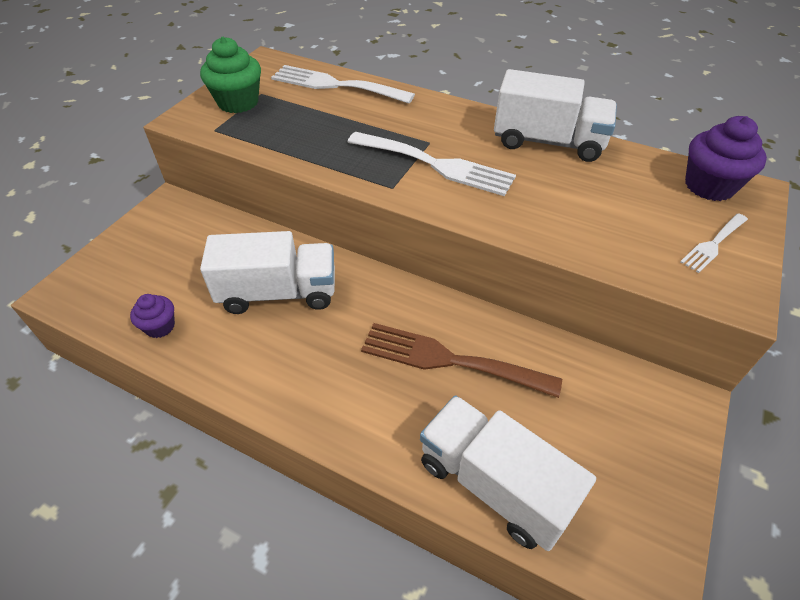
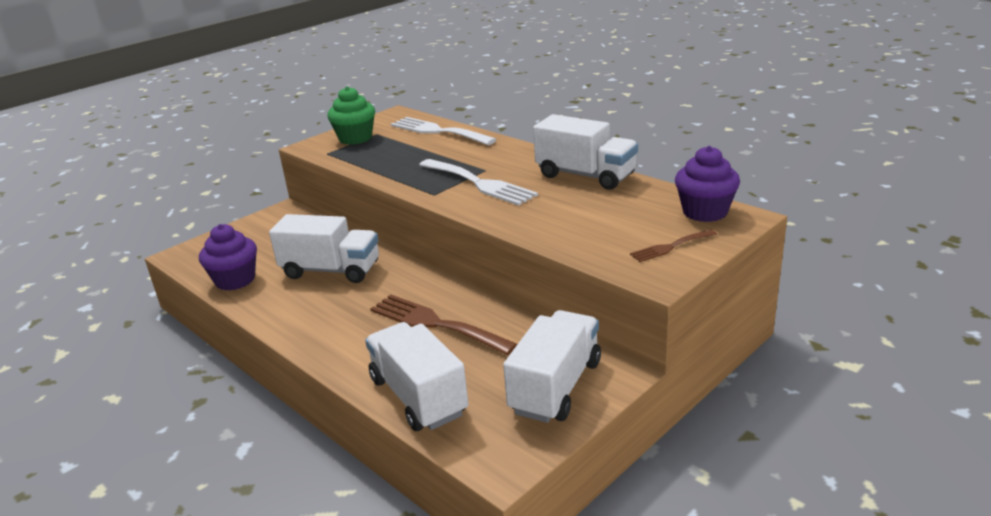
camera: 20 degrees right, 20 degrees down
(160, 326) = (235, 280): purple cupcake -> purple cupcake, size x1.72
(636, 435) = (556, 387): none -> white truck
(713, 244) = (670, 247): white fork -> brown fork

